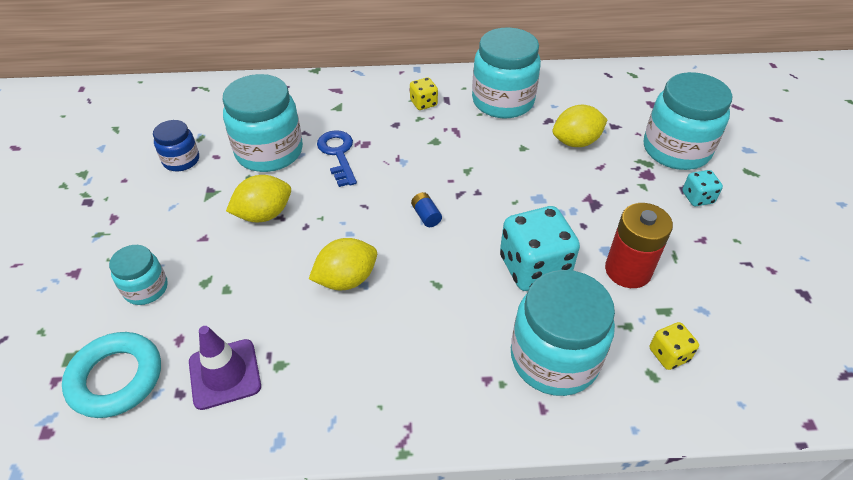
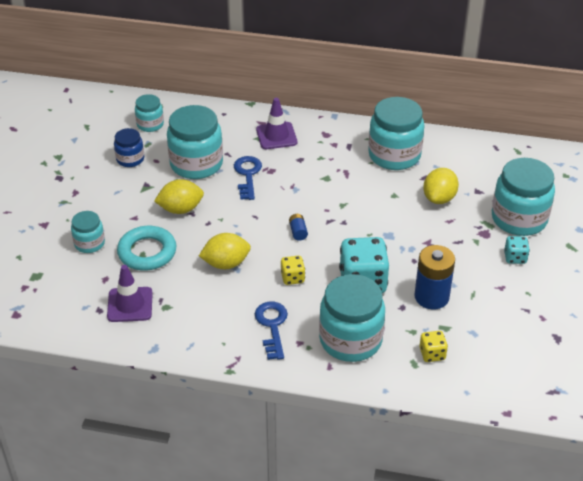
camera: 15 degrees right, 5 degrees down
(116, 378) = (62, 293): turquoise ring -> turquoise ring (147, 252)
(198, 113) = (150, 124): none -> turquoise jar
(358, 102) = (276, 136): none -> purple traffic cone
(423, 103) = (328, 146): yellow dice -> yellow dice (292, 278)
(440, 361) = (272, 326): none -> blue key
(576, 142) = (439, 198): yellow lemon -> yellow lemon turned 60 degrees counterclockwise
(628, 270) = (431, 297): red battery -> blue battery

